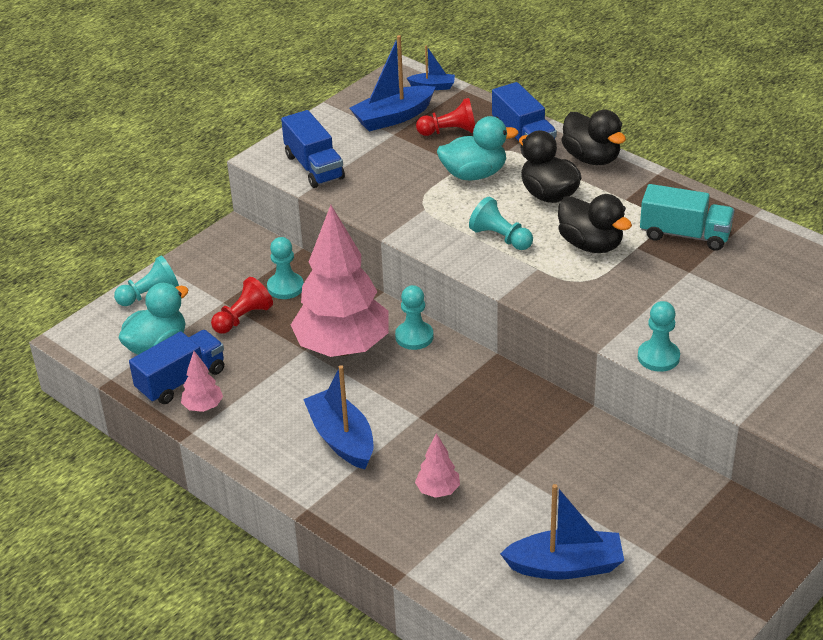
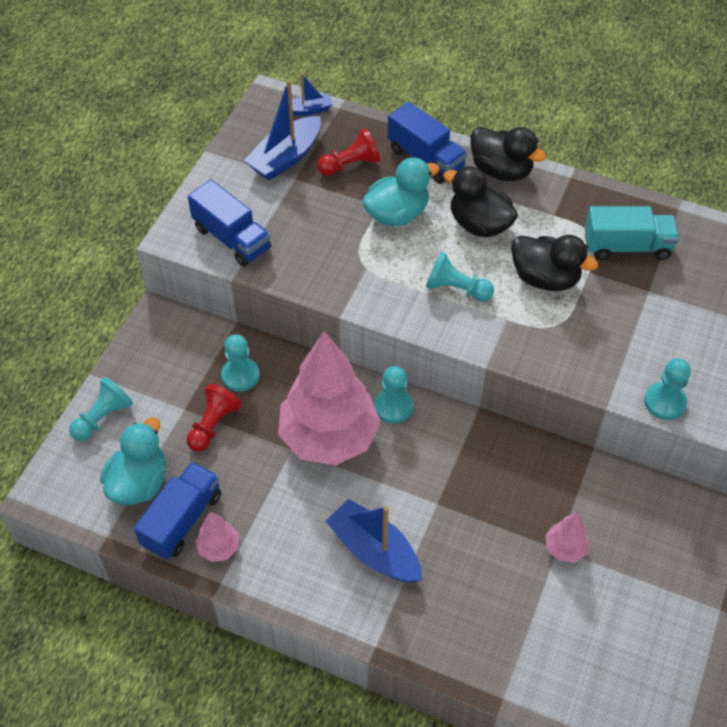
camera: 20 degrees left, 15 degrees up
(438, 491) = (492, 589): pink tree -> pink tree (565, 548)
(565, 566) = (646, 645): blue boat -> none

